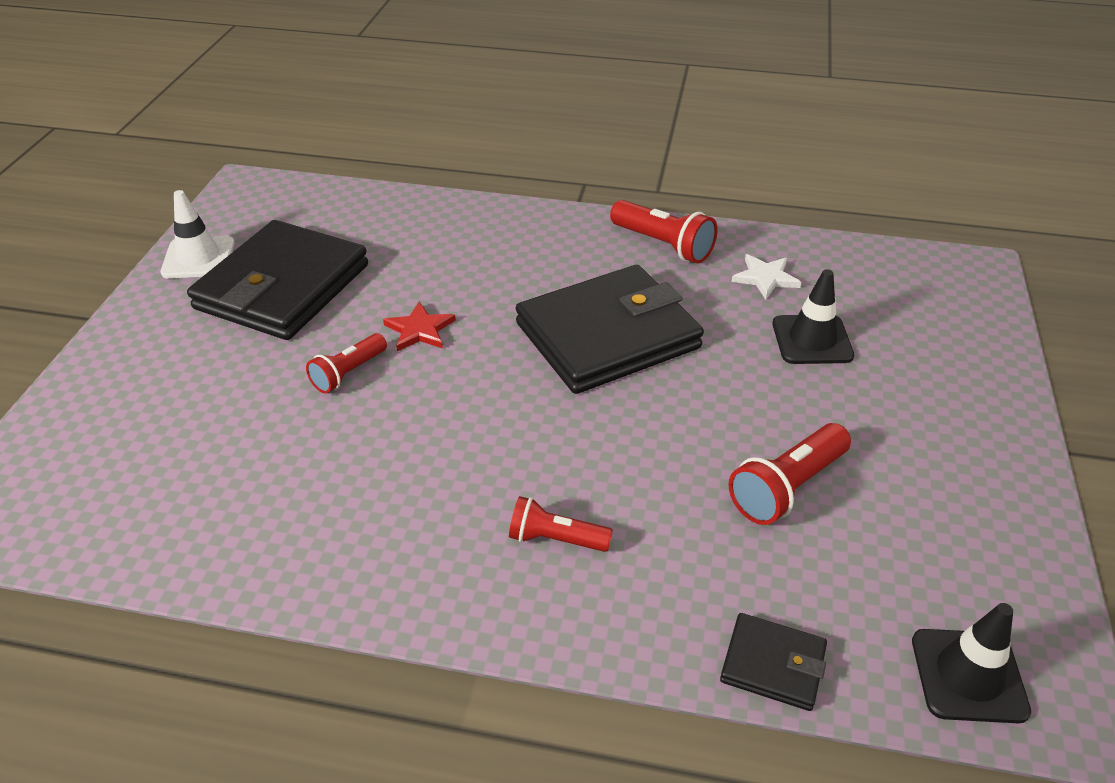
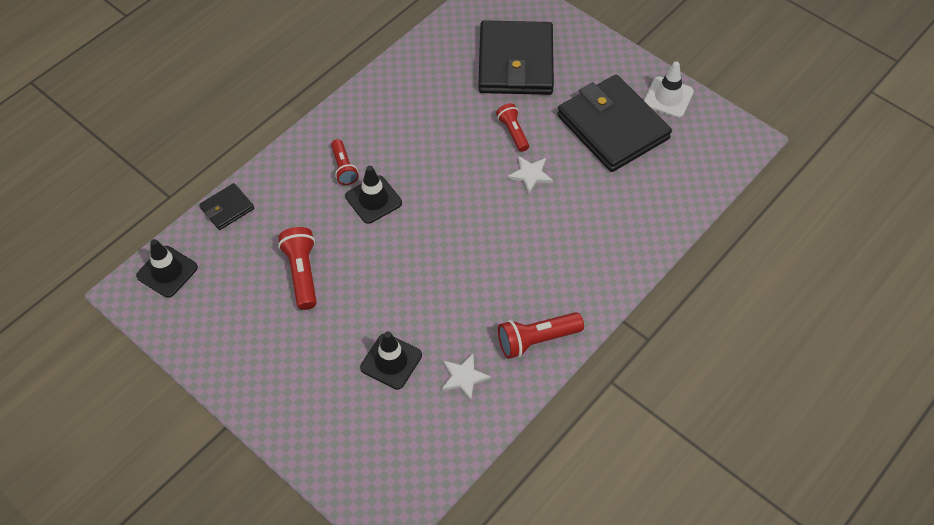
camera: 120 degrees right, 15 degrees up
(420, 330) = (530, 174): red star -> white star
(556, 539) = (343, 168): red flashlight -> red flashlight turned 120 degrees clockwise
(589, 470) = (373, 199): none -> black traffic cone
(607, 335) = (466, 259): black wallet -> black wallet (516, 62)

